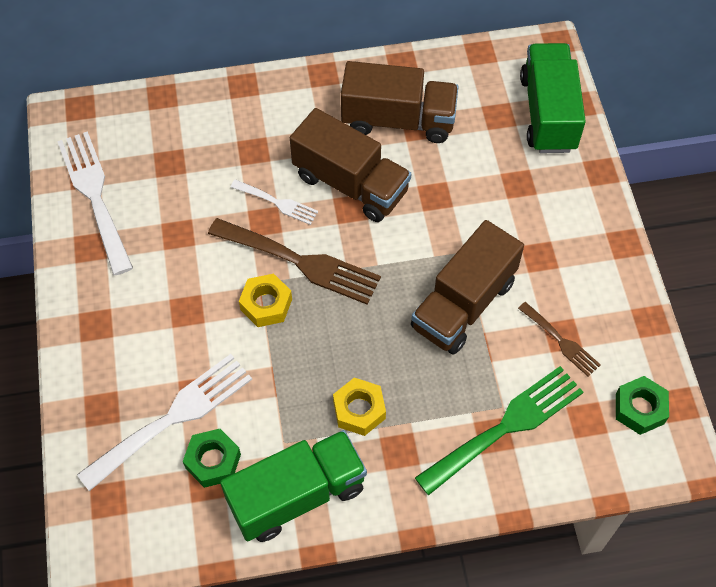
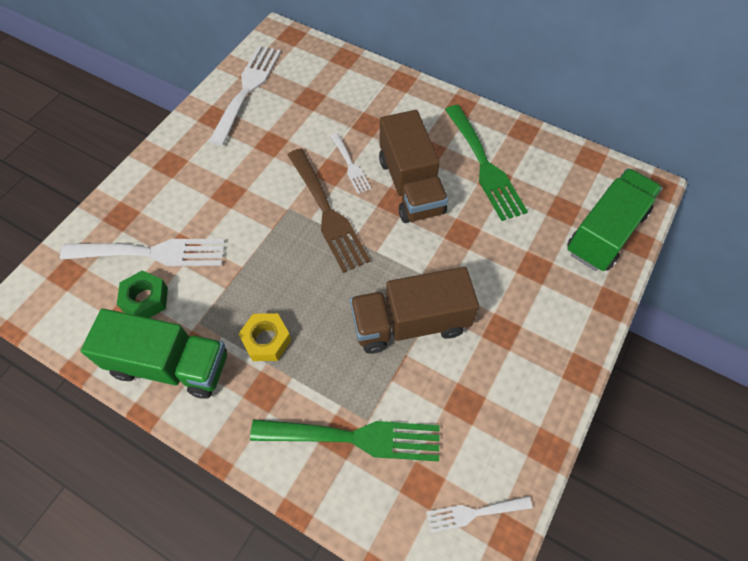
camera: 40 degrees right, 0 degrees up
(266, 304) = (279, 224): yellow nut -> none
(398, 120) = (484, 166): brown truck -> green fork
(561, 341) = (459, 407): brown fork -> none
(639, 409) = (473, 513): green nut -> white fork

